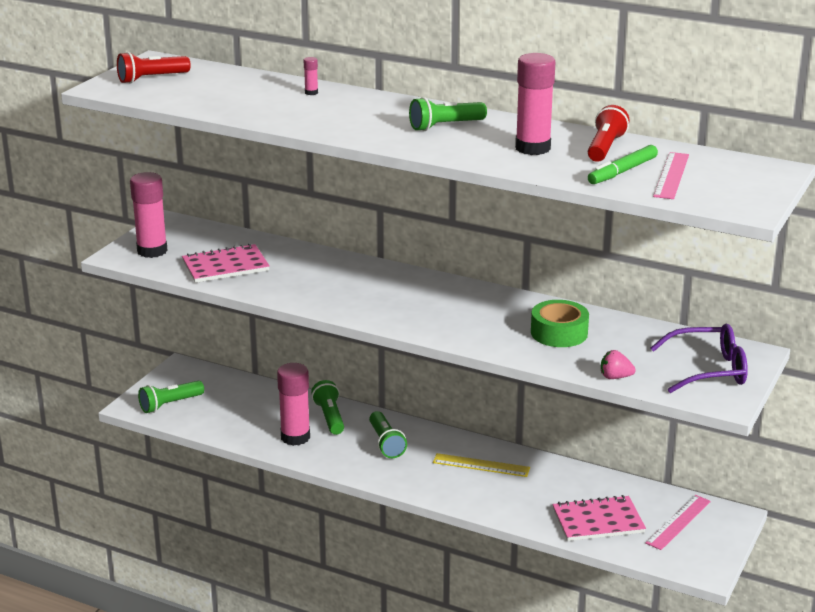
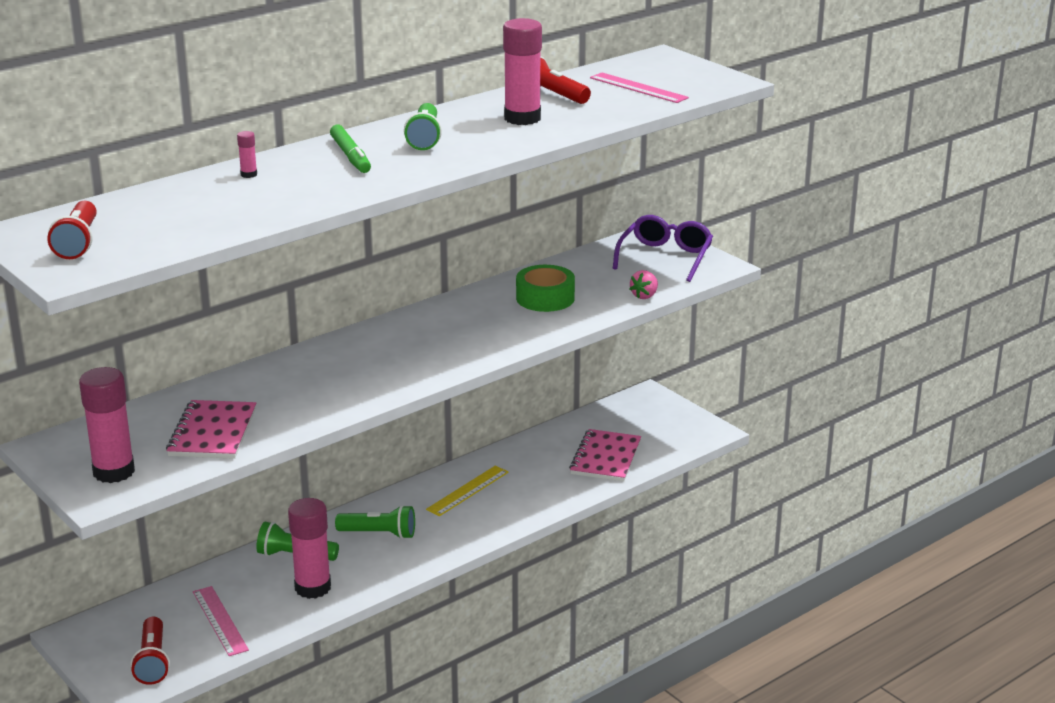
camera: 65 degrees left, 0 degrees up
(170, 404) = (153, 661): green flashlight -> red flashlight
(622, 171) = (612, 101): green marker -> green marker (350, 156)
(678, 522) = (636, 421): pink ruler -> pink ruler (220, 620)

